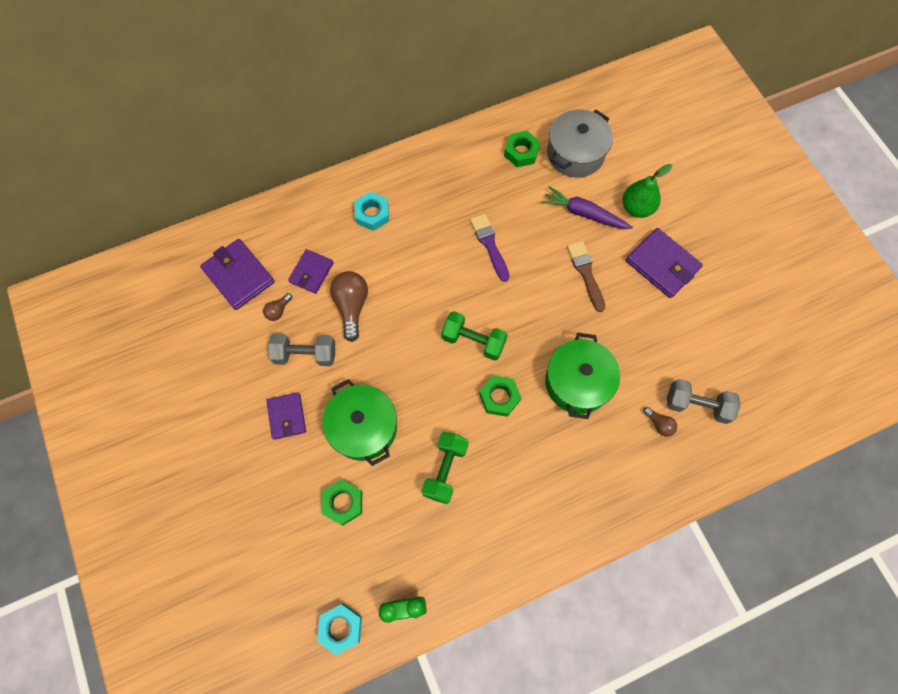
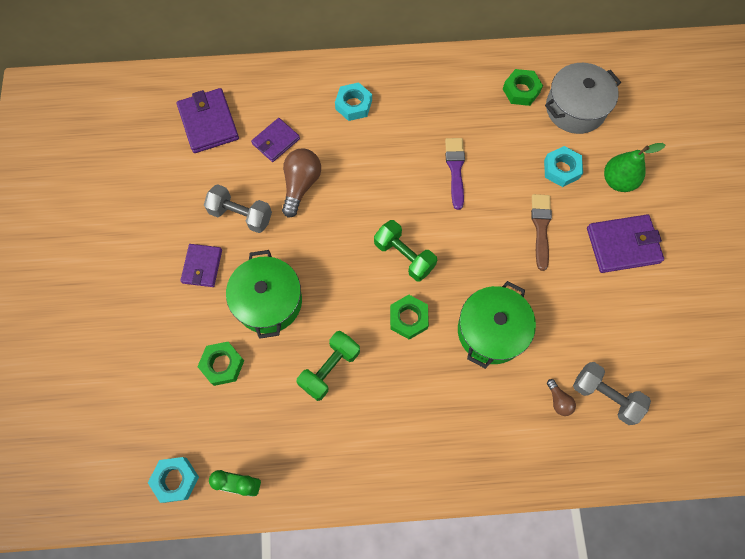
camera: 20 degrees right, 0 degrees up
(278, 310) = (232, 166): brown light bulb -> none
(584, 213) = (561, 169): purple carrot -> turquoise nut
(662, 265) = (622, 245): purple wallet -> purple wallet turned 75 degrees counterclockwise

